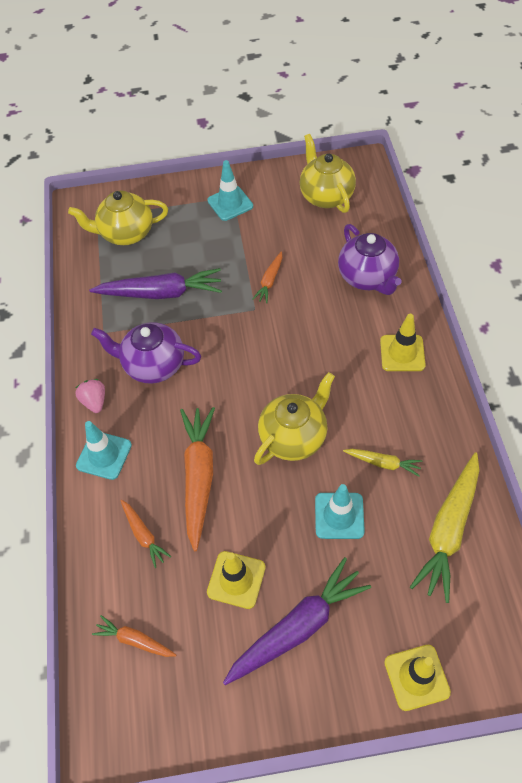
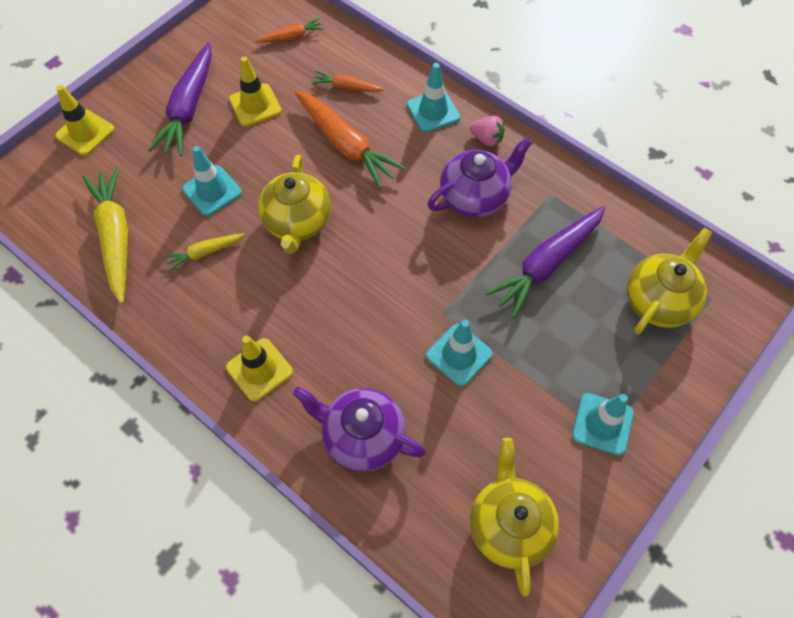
camera: 135 degrees right, 5 degrees up
(269, 281) = (459, 355): orange carrot -> turquoise traffic cone
(326, 196) = (509, 525): yellow teapot -> yellow teapot turned 120 degrees counterclockwise

